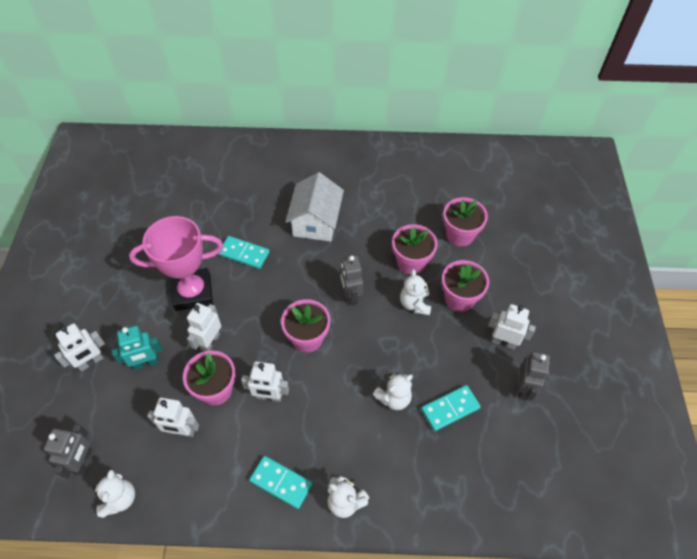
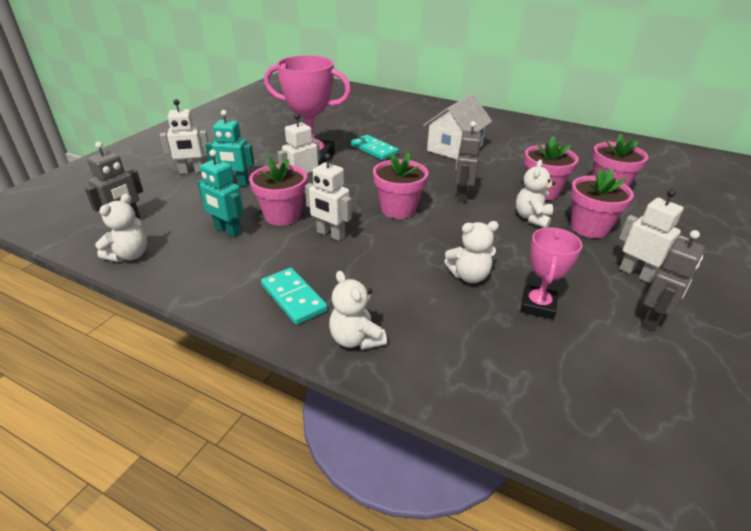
camera: 25 degrees right, 20 degrees down
(182, 431) = (227, 231): white robot -> turquoise robot
(450, 408) = (538, 305): turquoise domino -> pink trophy

